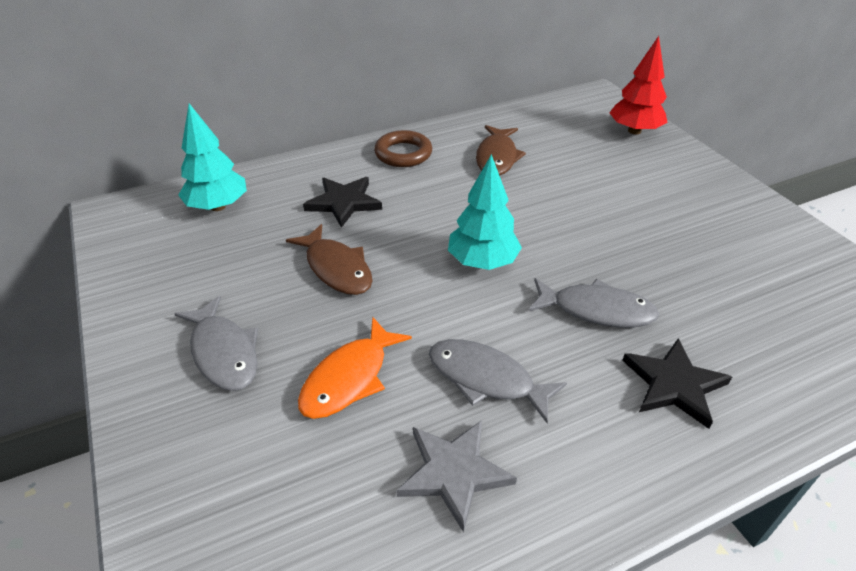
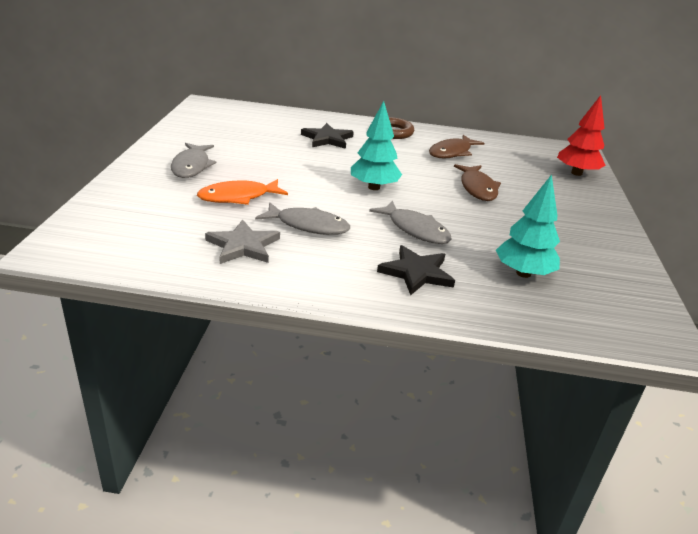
camera: 30 degrees right, 10 degrees down
(218, 206) = (258, 118): turquoise tree -> turquoise tree (523, 273)
(336, 268) = (287, 160): brown fish -> brown fish (477, 188)
(486, 379) = (308, 226): grey fish -> grey fish turned 135 degrees clockwise

